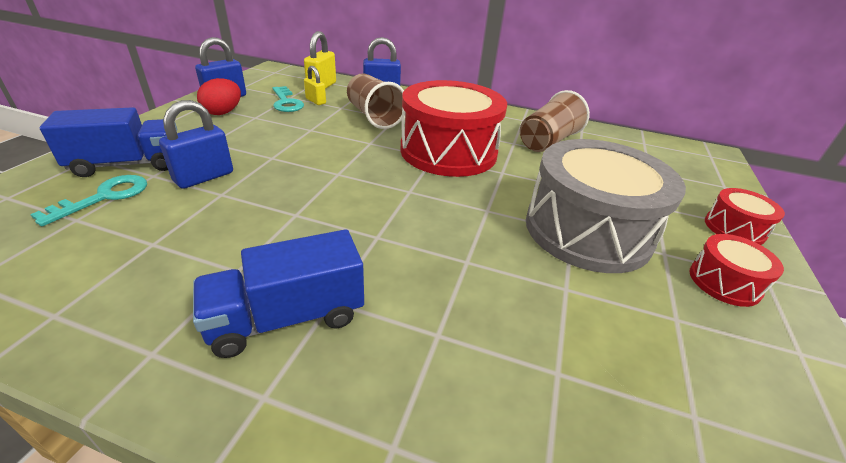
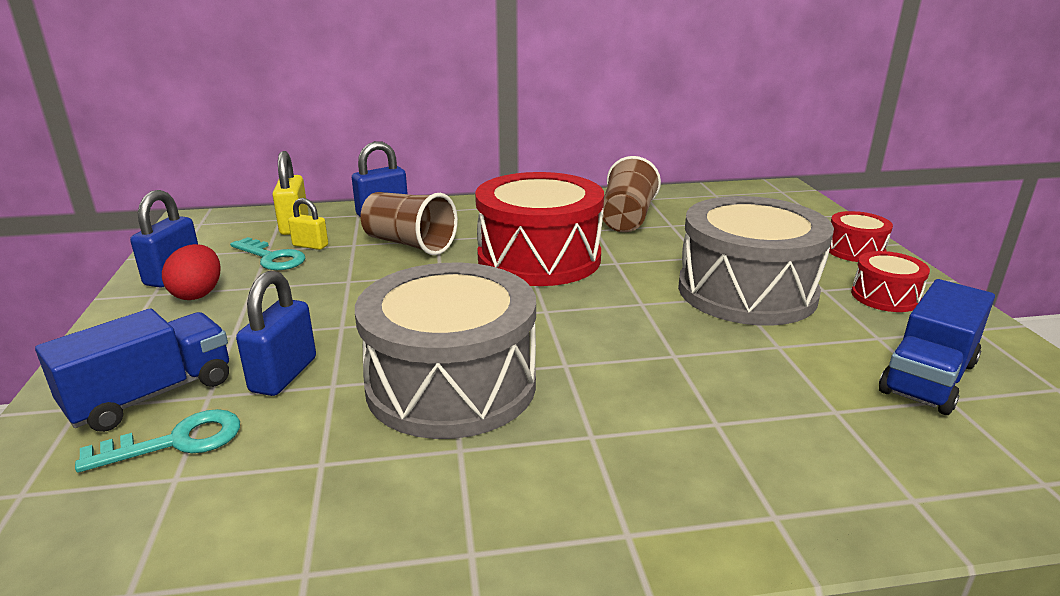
camera: 25 degrees left, 10 degrees down
(104, 197) = (177, 441): turquoise key -> turquoise key turned 60 degrees clockwise
(286, 221) = (451, 385): none -> grey drum
(287, 317) = (567, 466): blue truck -> blue truck (928, 377)

